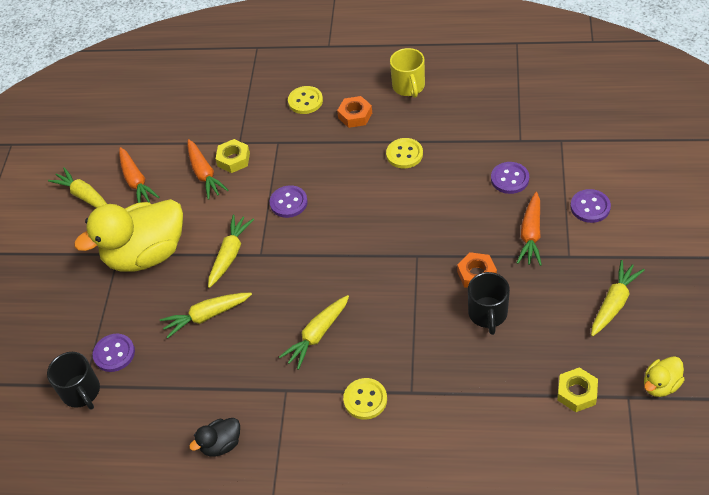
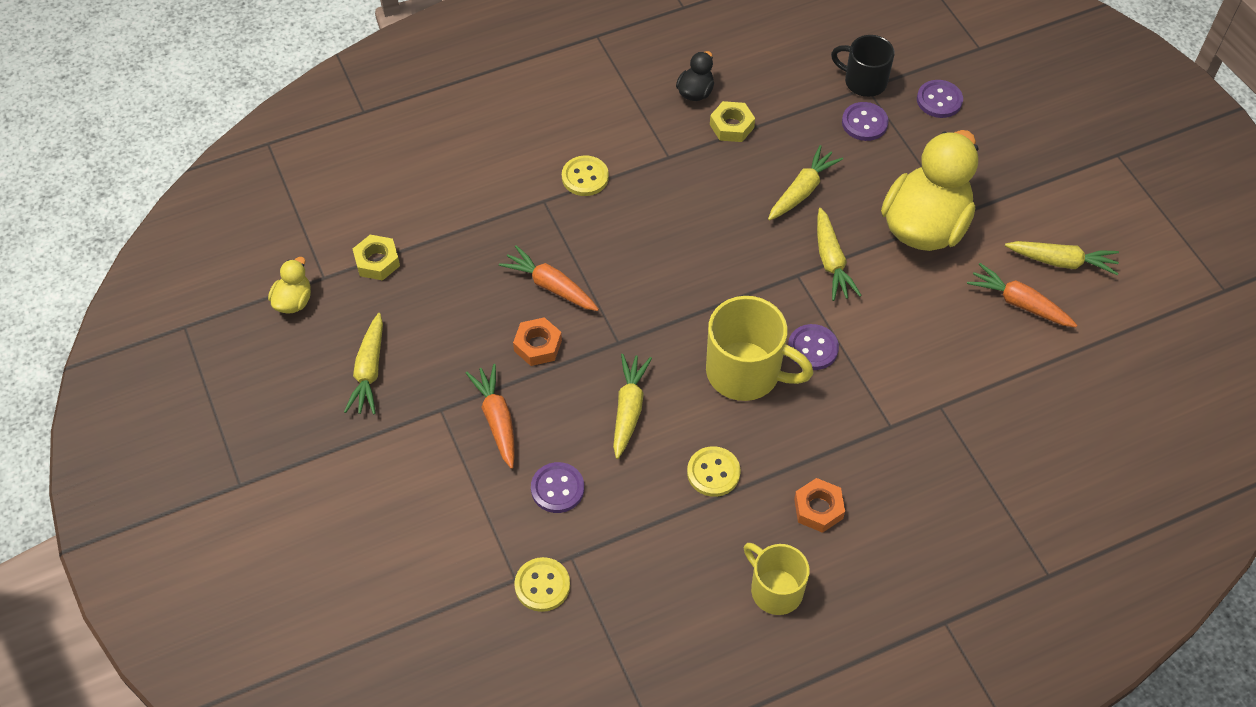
camera: 145 degrees right, 5 degrees up
(204, 174) = (945, 345): orange carrot -> orange carrot (550, 286)
(233, 159) = (926, 379): yellow nut -> yellow nut (731, 126)
(305, 101) = (903, 505): yellow button -> yellow button (542, 585)
(317, 335) = (672, 216): yellow carrot -> yellow carrot (628, 409)
(343, 204) = (745, 372): none -> yellow mug
(488, 314) = (504, 306): black mug -> none
(590, 207) = (439, 486): purple button -> purple button (939, 100)

